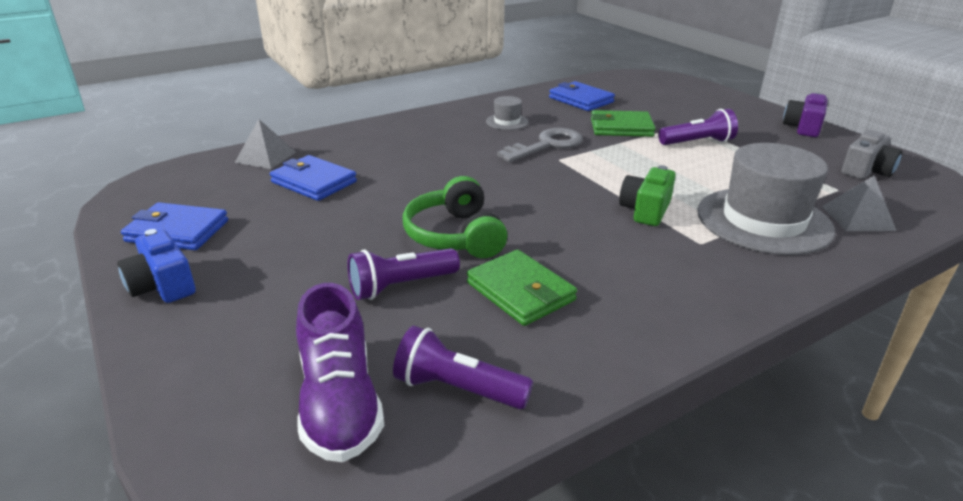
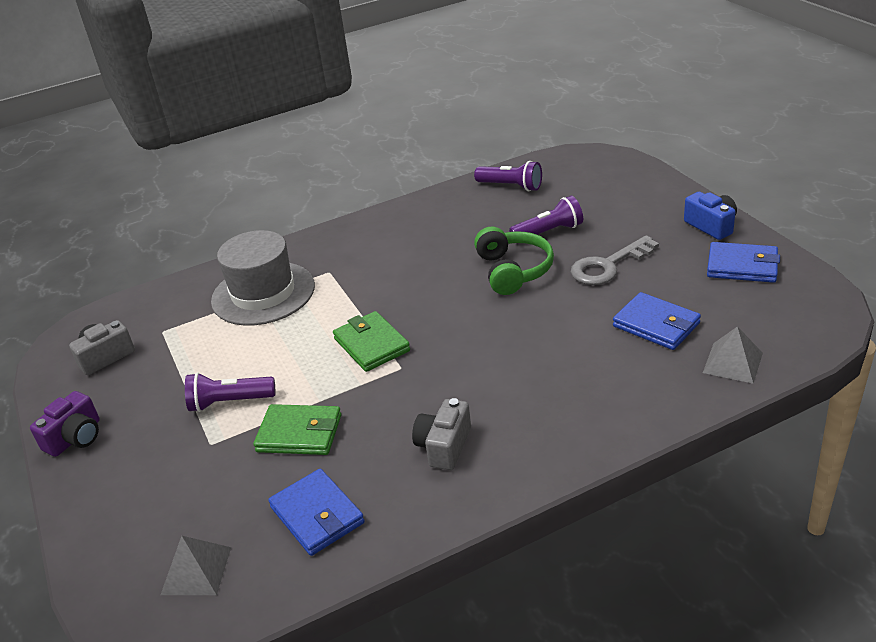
camera: 170 degrees left, 5 degrees up
(340, 403) = (568, 179): purple shoe -> none
(507, 122) = (444, 446): grey hat -> grey camera
(520, 291) = (470, 232): green wallet -> green wallet (371, 345)
(547, 145) = (406, 393): grey key -> grey key (608, 266)
(645, 210) = (351, 301): green camera -> none
(858, 218) = (186, 299): grey pyramid -> grey pyramid (196, 570)

